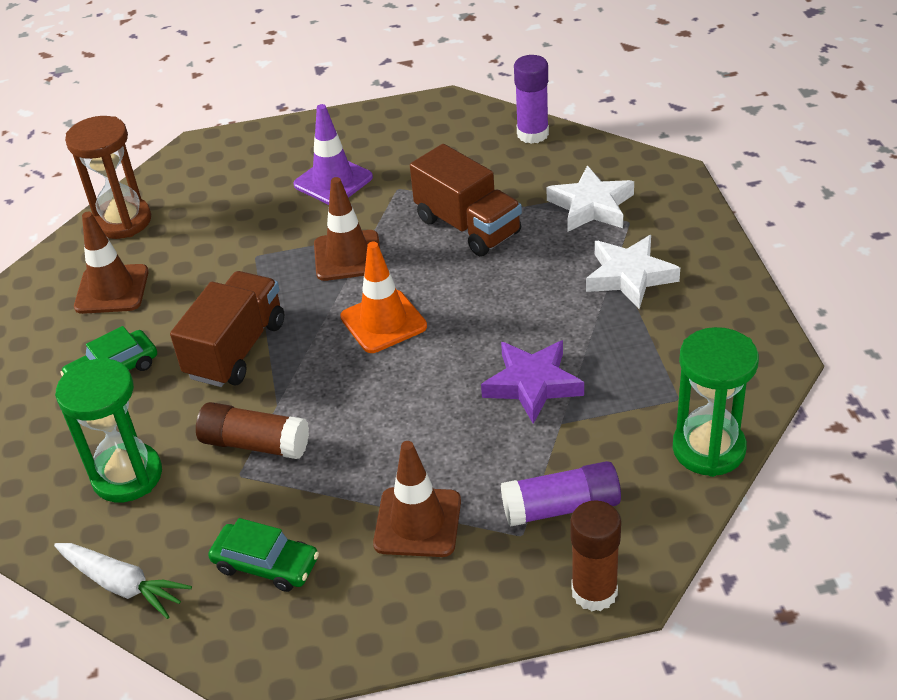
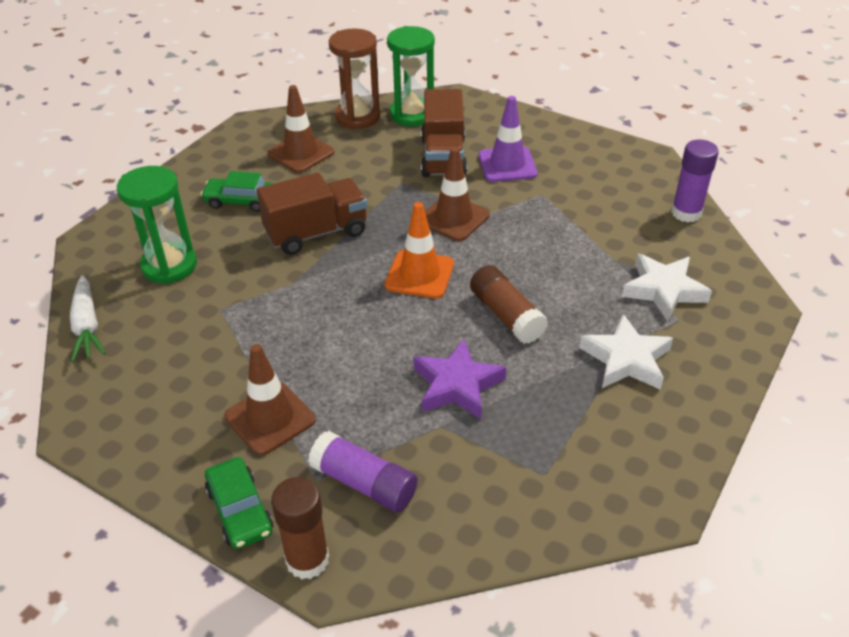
camera: 40 degrees right, 0 degrees up
(255, 444) = (251, 297): brown glue stick -> brown glue stick (506, 315)
(266, 564) = (162, 374): green car -> green car (240, 510)
(468, 226) = (556, 248): brown truck -> brown truck (443, 157)
(708, 449) = (518, 529): green hourglass -> green hourglass (412, 115)

